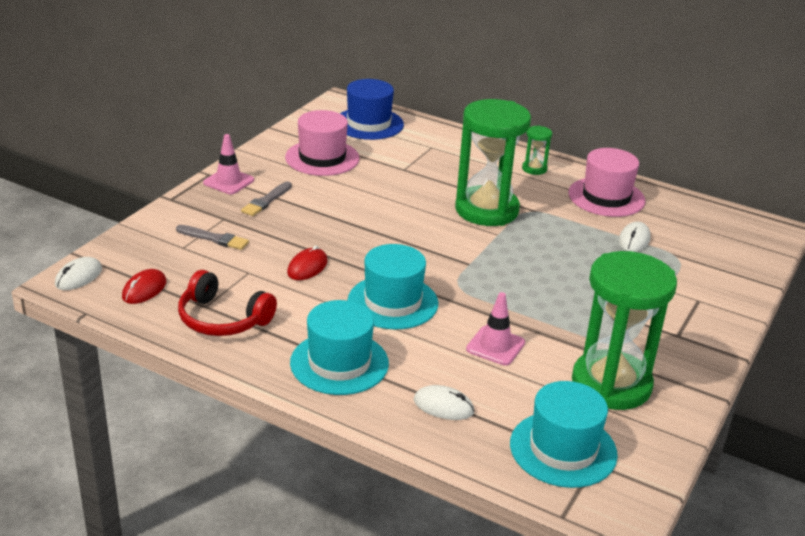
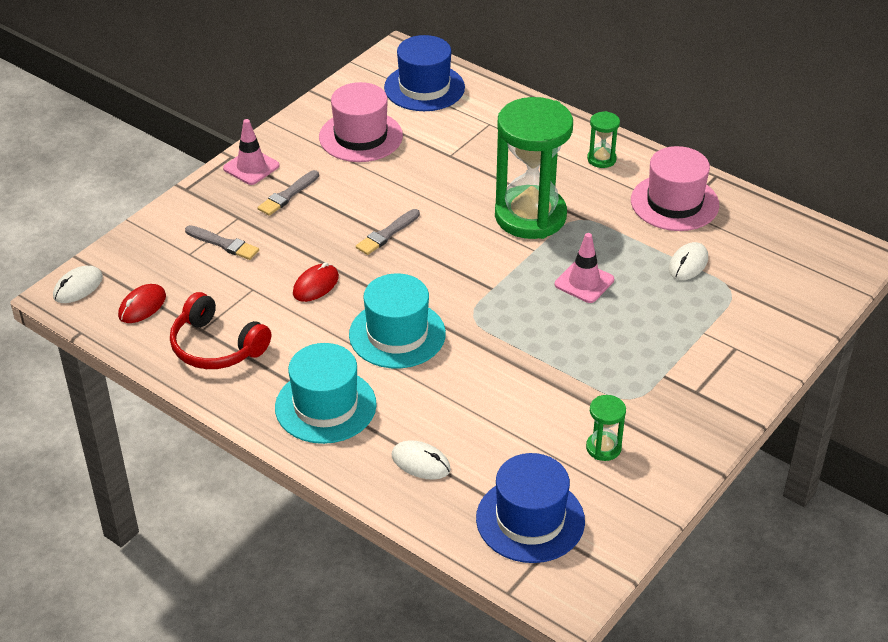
camera: 10 degrees right, 10 degrees up
(363, 226) = (387, 234): none -> grey brush
(495, 346) = (493, 394): pink traffic cone -> pink traffic cone (584, 282)
(563, 449) = (530, 519): turquoise hat -> blue hat
(611, 384) = (603, 448): green hourglass -> green hourglass, size x0.42

